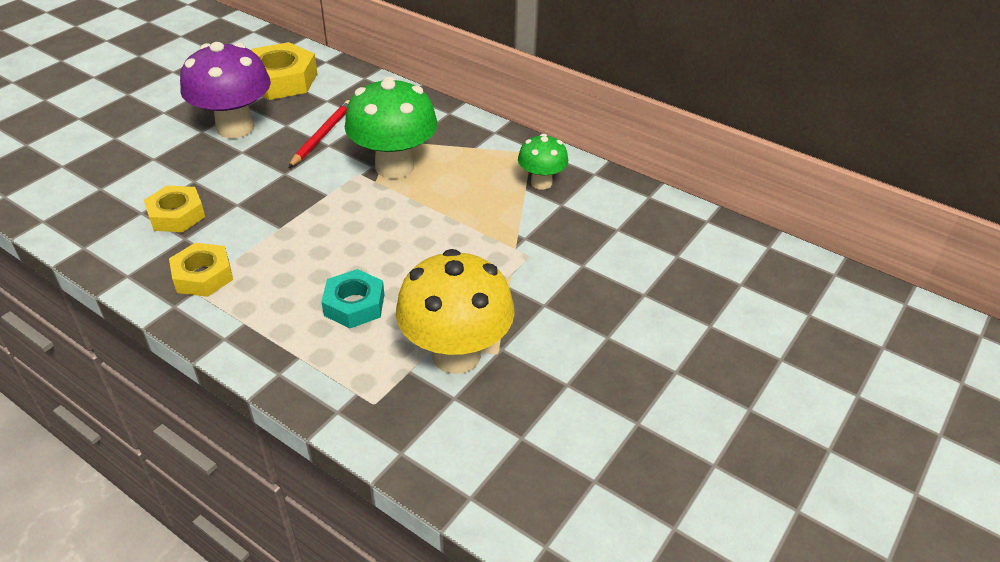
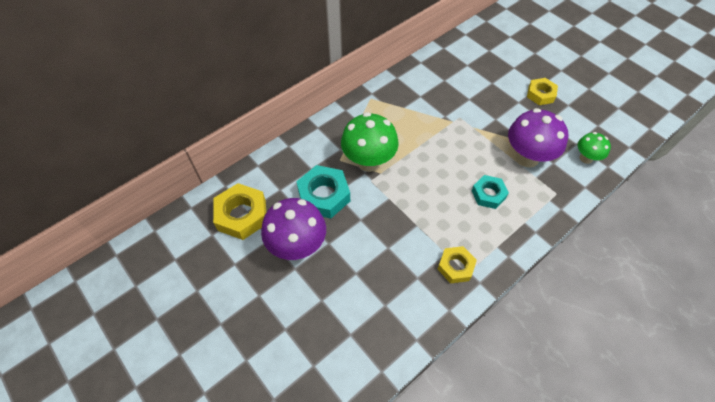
camera: 75 degrees left, 15 degrees up
(176, 215) = (393, 282): yellow nut -> yellow nut (540, 94)
(322, 136) = (324, 195): red pencil -> turquoise nut
(456, 355) = (527, 157): yellow mushroom -> purple mushroom
(541, 183) = (400, 100): green mushroom -> green mushroom (586, 158)

